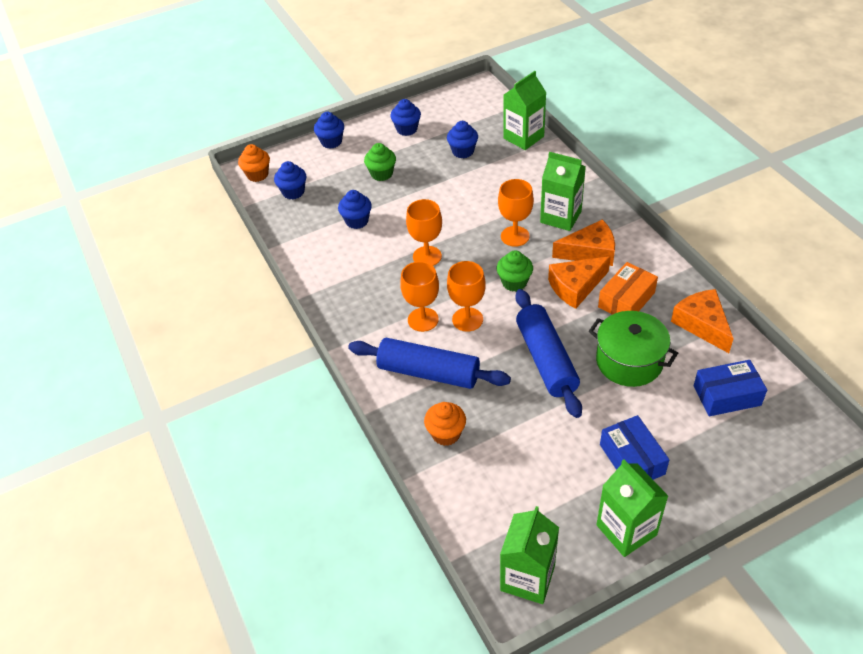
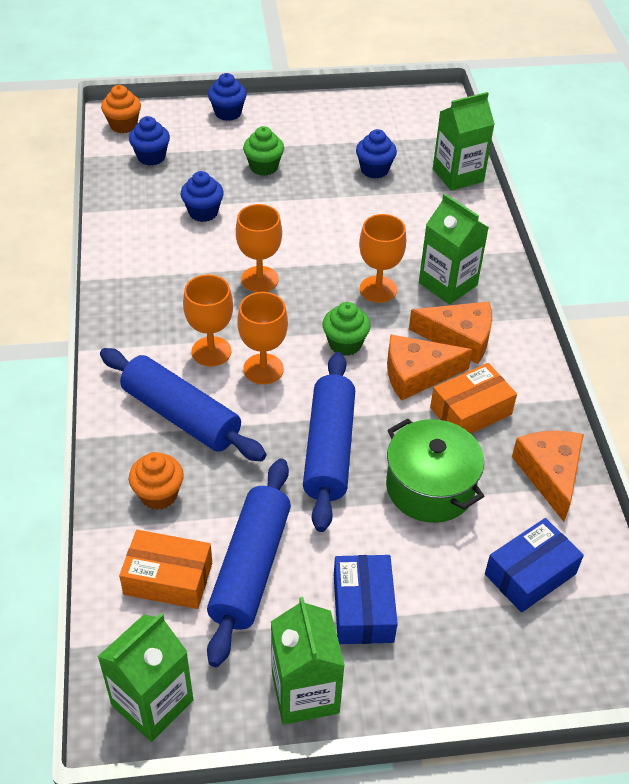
camera: 15 degrees right, 0 degrees up
(407, 129) = (323, 124): blue cupcake -> none
(487, 489) = (168, 578): none -> orange box
(540, 460) = (251, 568): none -> blue rolling pin
(727, 395) = (530, 574): blue box -> blue box turned 45 degrees counterclockwise

